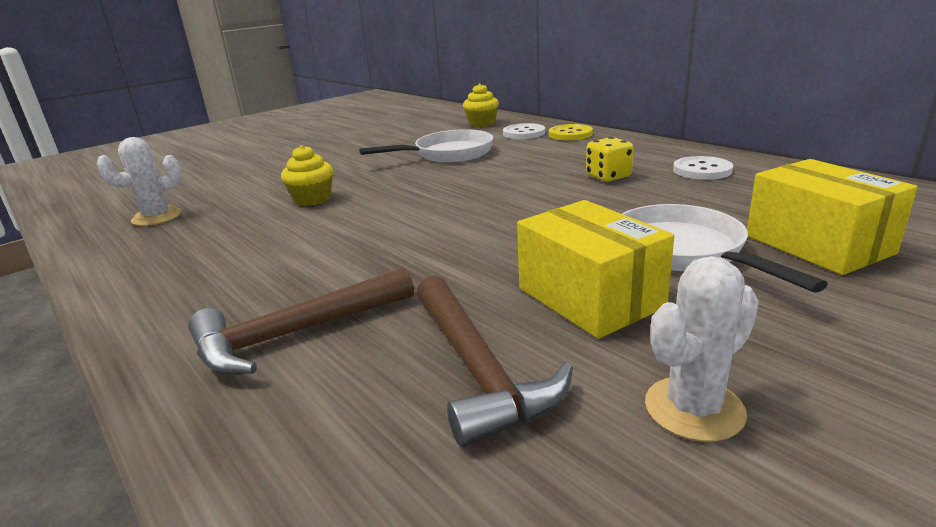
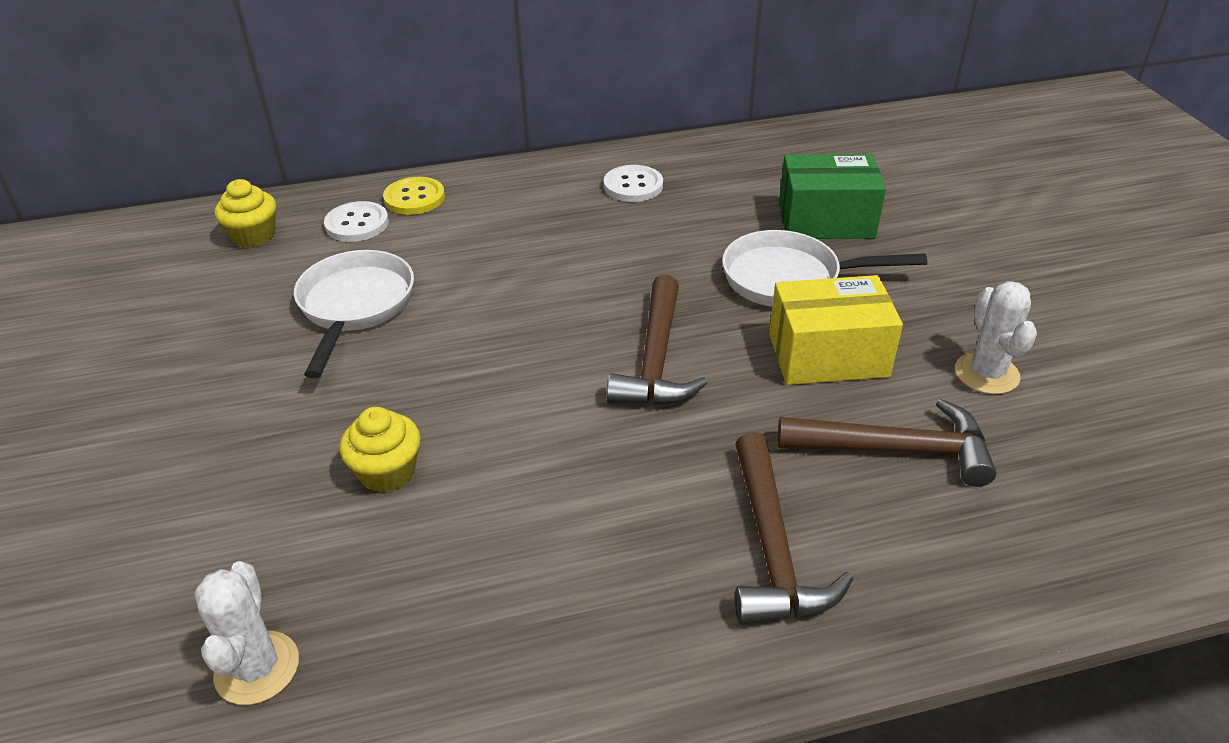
camera: 65 degrees left, 15 degrees up
(493, 233) = (656, 359): none -> brown hammer
(608, 176) = (586, 237): yellow dice -> none
(817, 244) = (826, 220): yellow box -> green box

